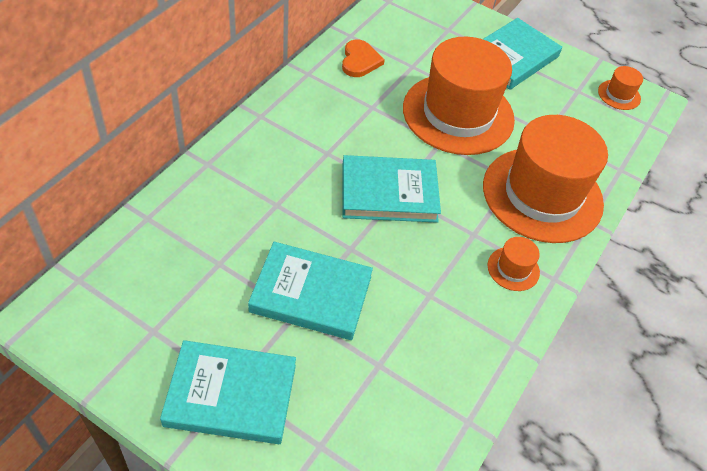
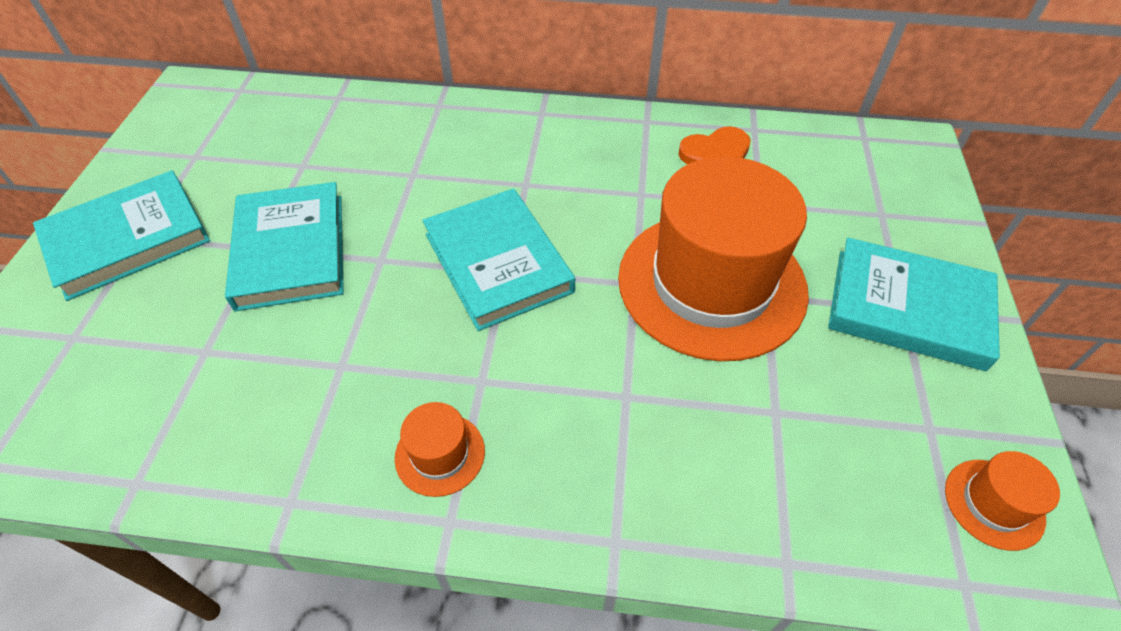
camera: 70 degrees right, 0 degrees up
(231, 395) = (128, 239): turquoise book -> turquoise book turned 75 degrees clockwise
(542, 194) = (626, 447): orange hat -> none

